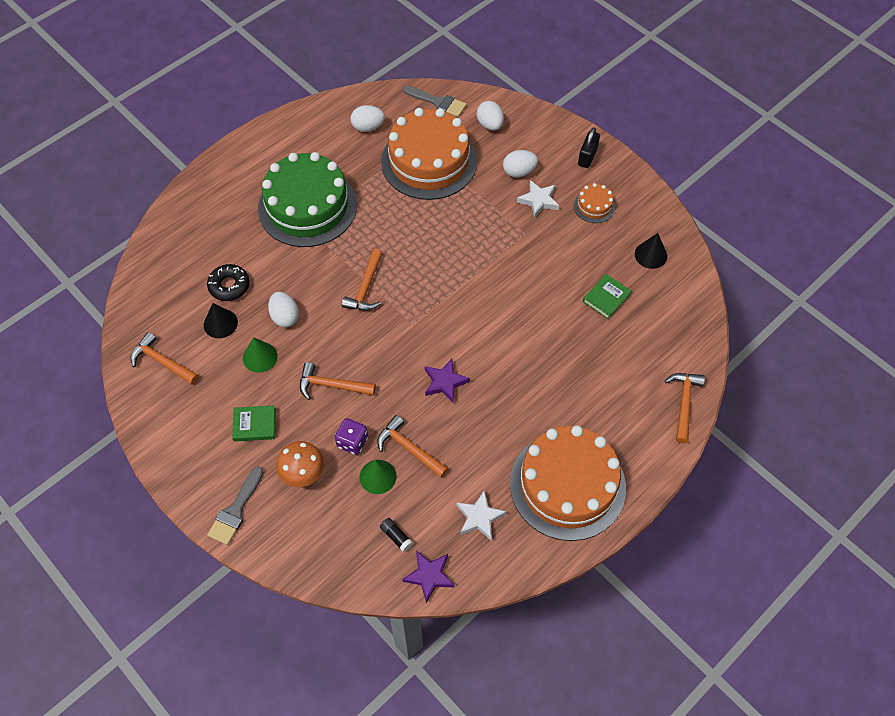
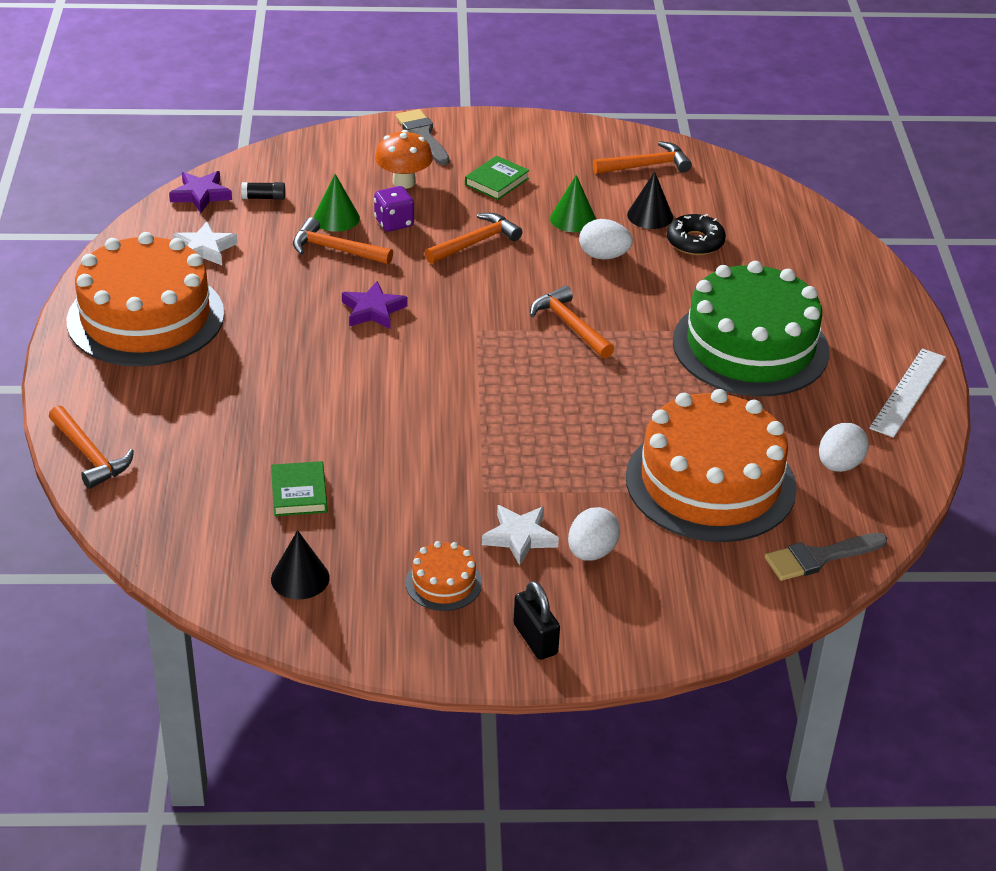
camera: 130 degrees right, 20 degrees down
(285, 132) = (907, 392): none -> white ruler
(409, 448) = (335, 249): orange hammer -> orange hammer turned 150 degrees counterclockwise
(490, 125) = (714, 581): white egg -> none

